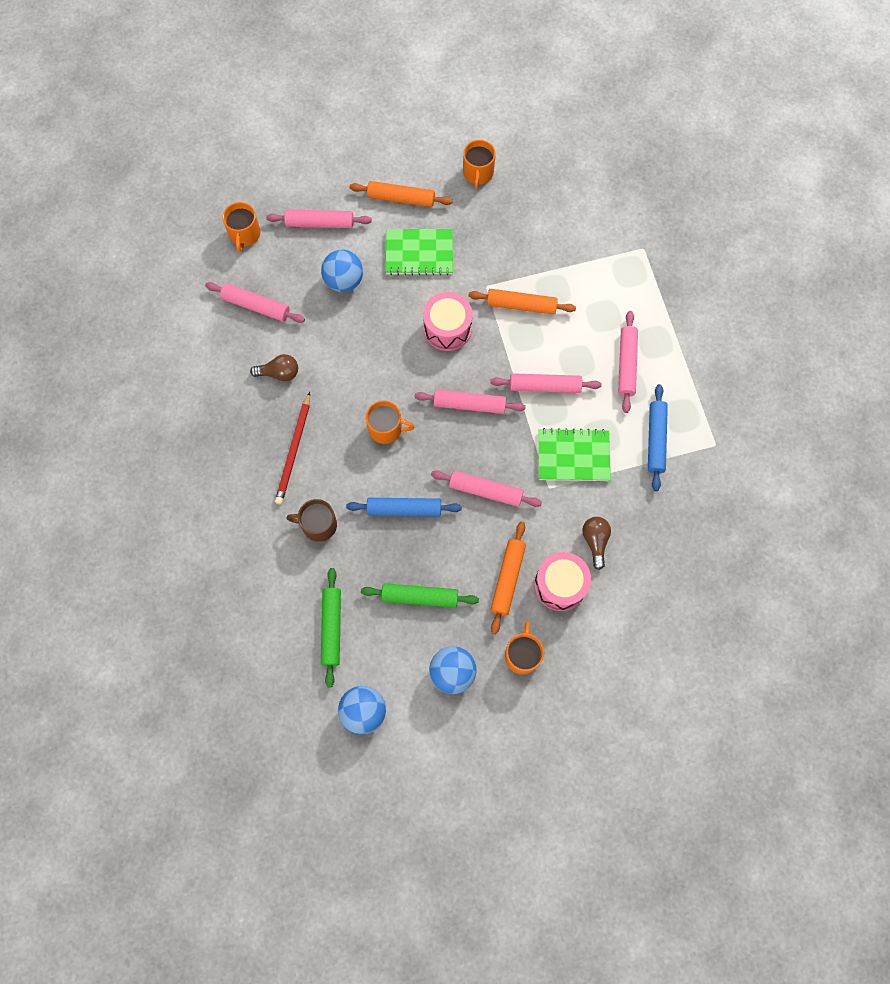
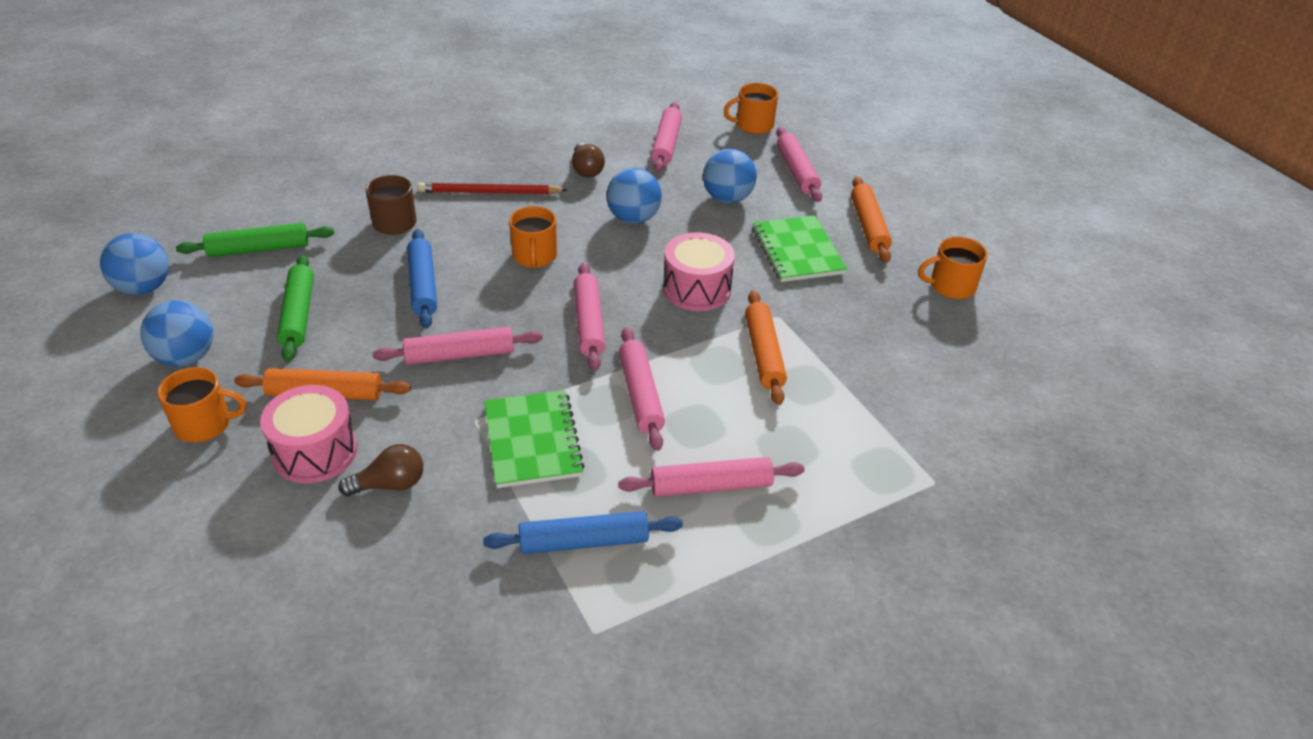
camera: 75 degrees right, 30 degrees down
(354, 352) = (633, 218): none -> blue ball
(485, 491) = (460, 355): pink rolling pin -> pink rolling pin turned 75 degrees clockwise

